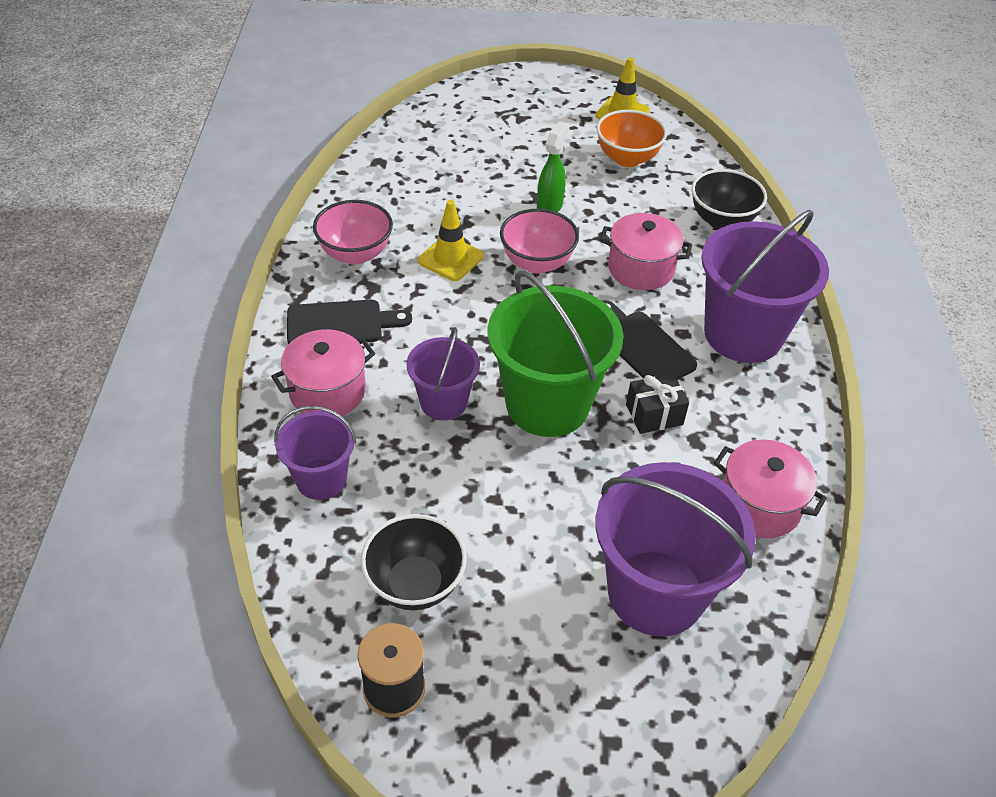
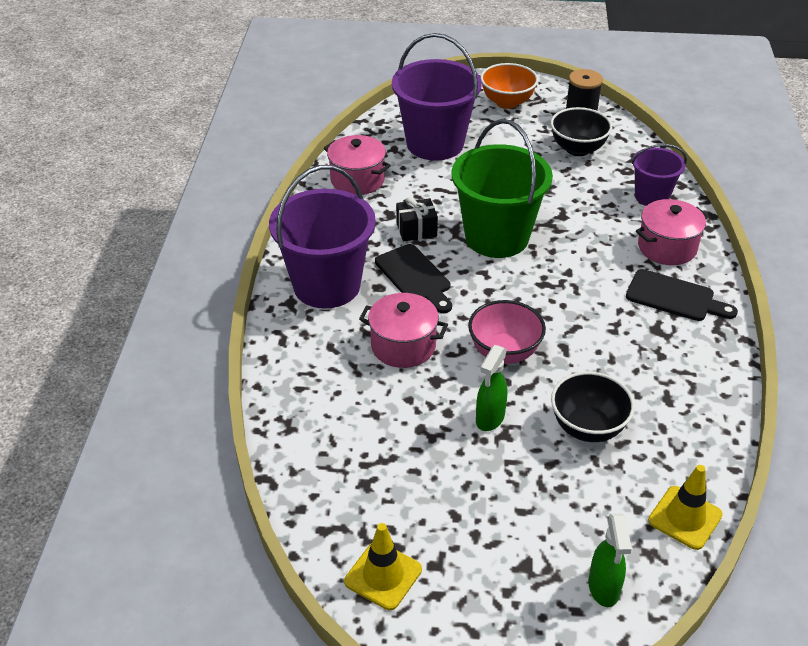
camera: 175 degrees left, 5 degrees down
(340, 324) = (674, 297): black cutting board -> black cutting board turned 150 degrees counterclockwise
(355, 254) = (684, 363): pink bowl -> none
(443, 402) = (576, 239): purple bucket -> none
(450, 258) = (589, 357): yellow traffic cone -> yellow traffic cone (685, 518)
(466, 107) = (603, 588): none -> green spray bottle
(627, 158) = (391, 490): orange bowl -> orange bowl (507, 102)
(722, 221) = (305, 399): black bowl -> black bowl (587, 428)

